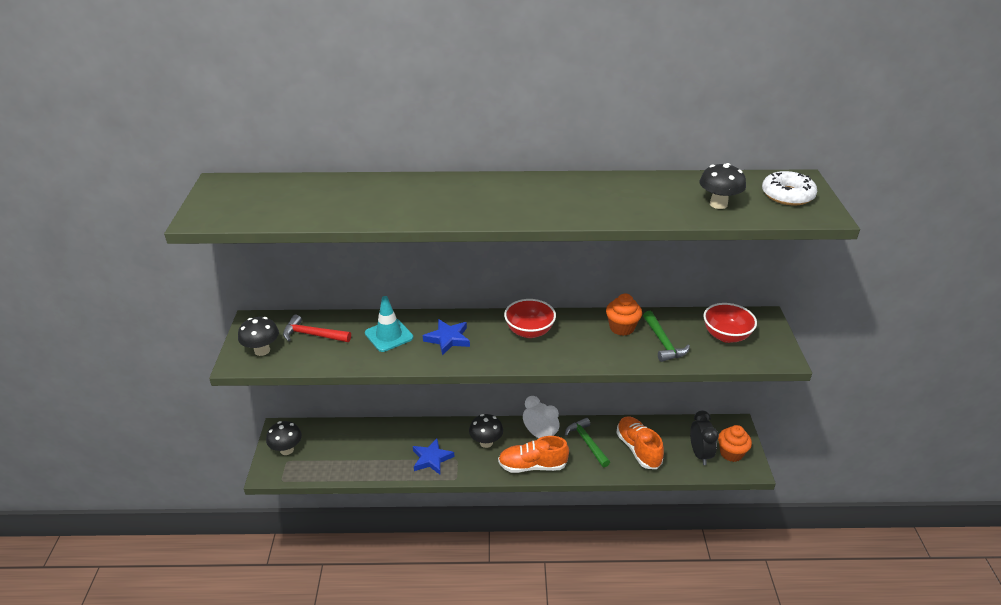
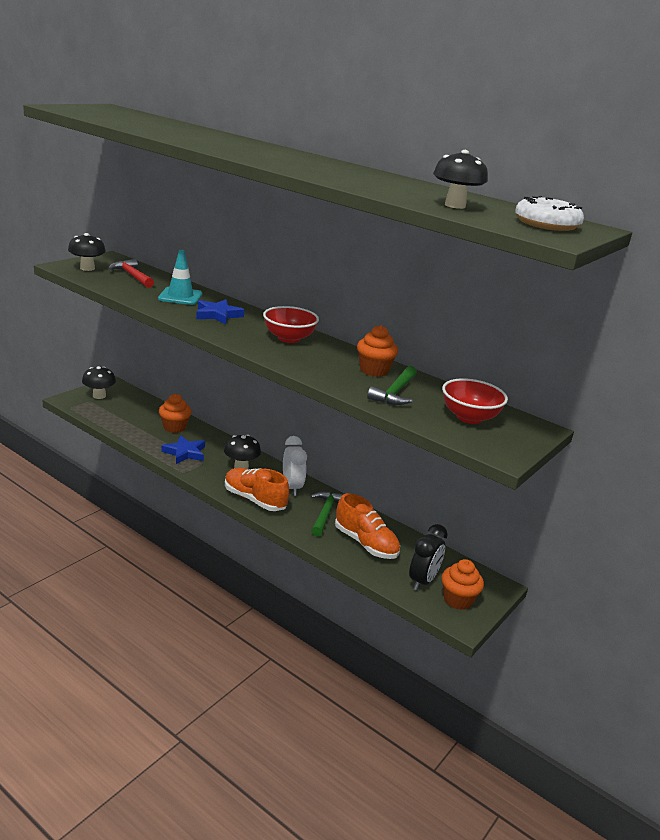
camera: 35 degrees right, 10 degrees down
(390, 439) = (174, 427): none -> orange cupcake
(638, 449) = (365, 543): orange shoe -> orange shoe turned 120 degrees clockwise

